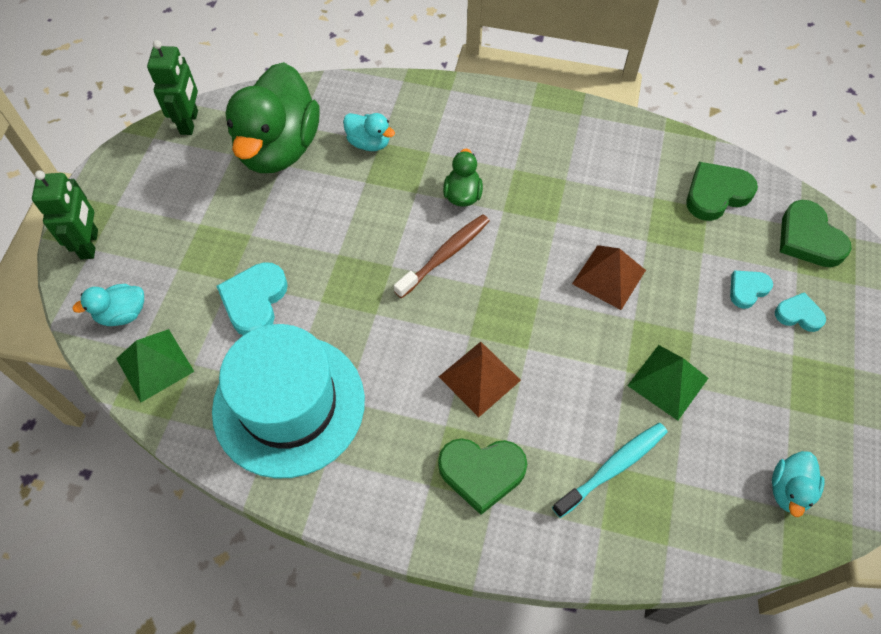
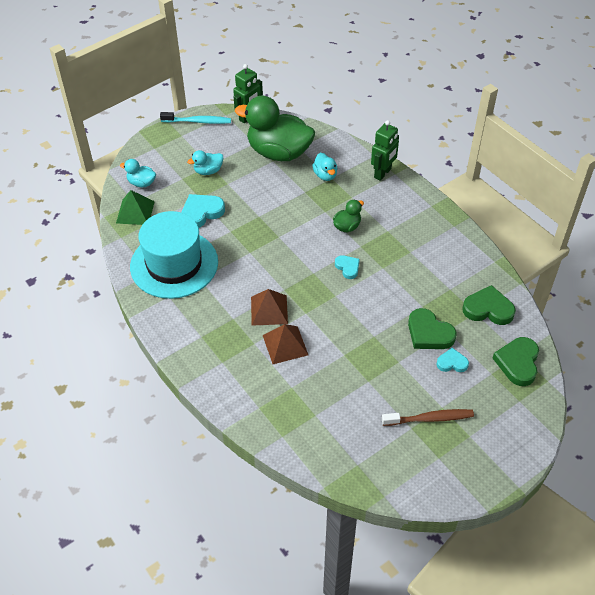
camera: 40 degrees right, 10 degrees down
(90, 244) = (155, 146): green robot -> green robot (383, 173)
(279, 148) = (278, 152): green duck -> green duck turned 60 degrees clockwise
(445, 255) = (309, 248): brown toothbrush -> brown toothbrush (430, 418)
(481, 472) = (229, 348): green heart -> green heart (429, 333)
(609, 276) = (382, 309): brown pyramid -> brown pyramid (285, 345)
(613, 468) = (291, 388): turquoise toothbrush -> turquoise toothbrush (198, 121)
(667, 381) = (360, 373): green pyramid -> none
(789, 490) = (368, 459): turquoise duck -> turquoise duck (208, 171)
(798, 314) = (467, 392): turquoise heart -> turquoise heart (347, 267)

